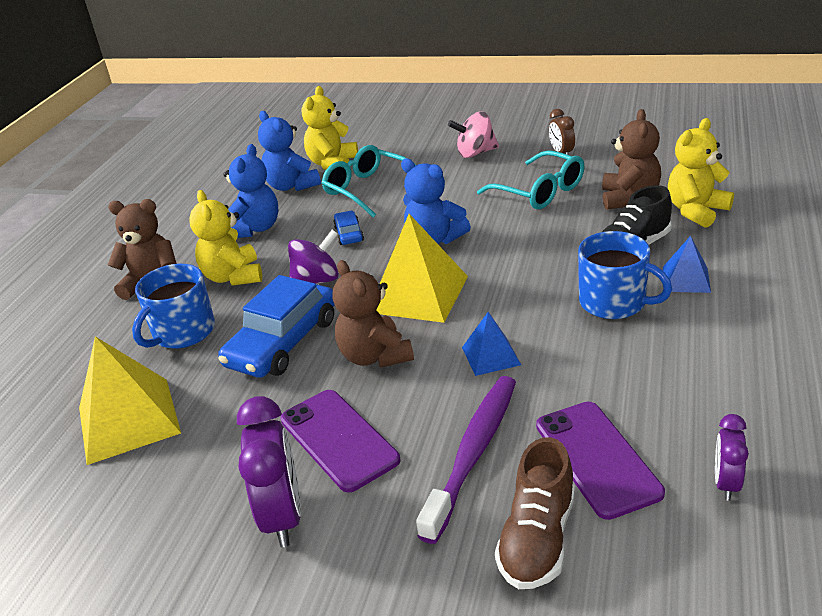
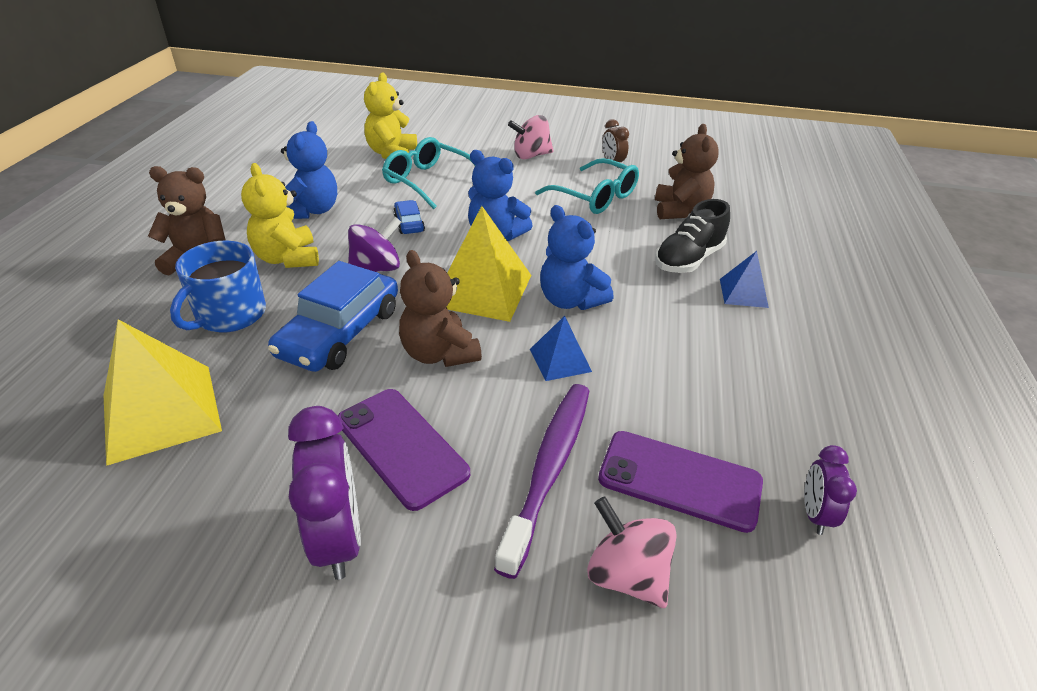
camera: 10 degrees left, 5 degrees up
(291, 186) = (350, 171): blue teddy bear -> blue teddy bear (570, 300)
(537, 539) = (626, 575): brown shoe -> pink spinning top
(597, 458) = (679, 480): purple phone -> purple phone turned 45 degrees counterclockwise
(614, 302) = (678, 311): blue mug -> none
(696, 211) = (743, 227): yellow teddy bear -> none

